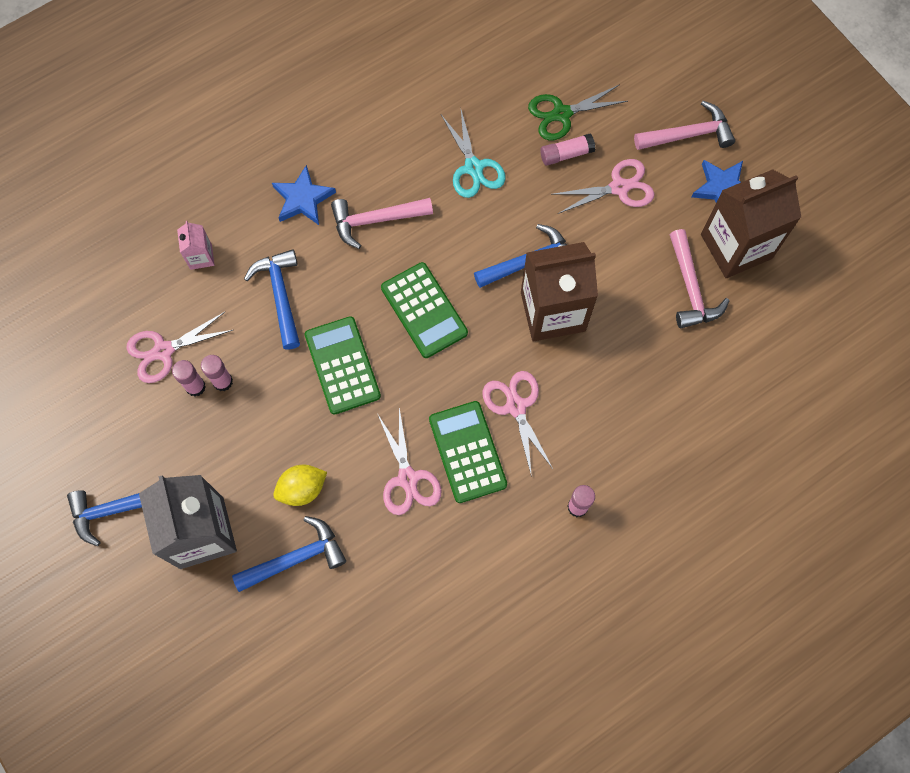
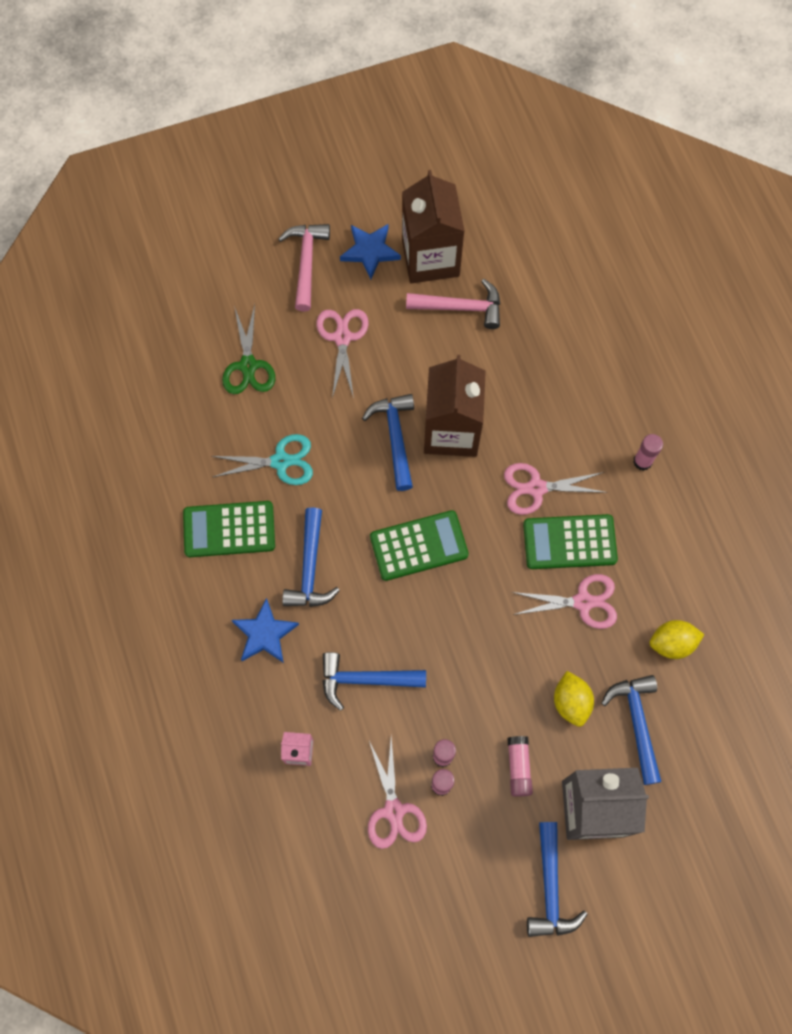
camera: 75 degrees left, 0 degrees up
(342, 365) = (455, 636): green calculator -> green calculator (229, 529)
(375, 220) = (310, 568): pink hammer -> blue hammer
(387, 577) = (672, 643): none -> yellow lemon
(566, 154) = (293, 374): pink glue stick -> pink glue stick (518, 767)

